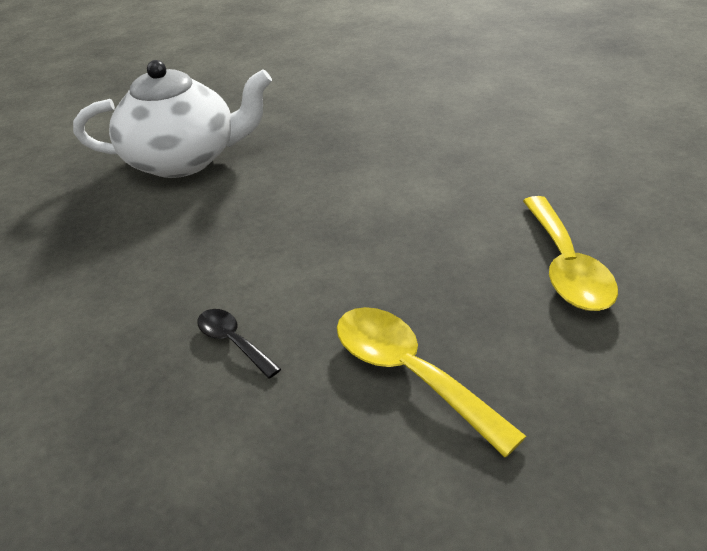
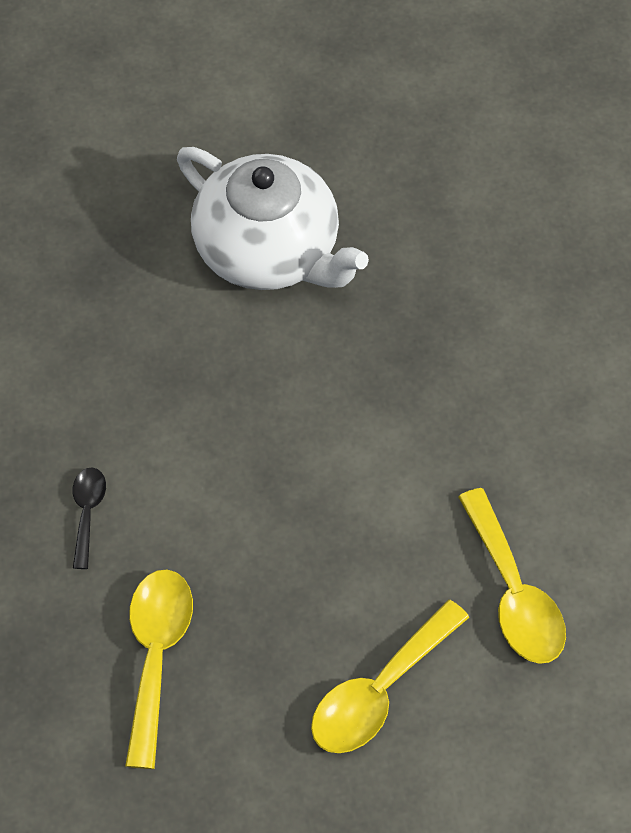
camera: 45 degrees right, 20 degrees up
(544, 178) = (514, 593): none -> yellow spoon

